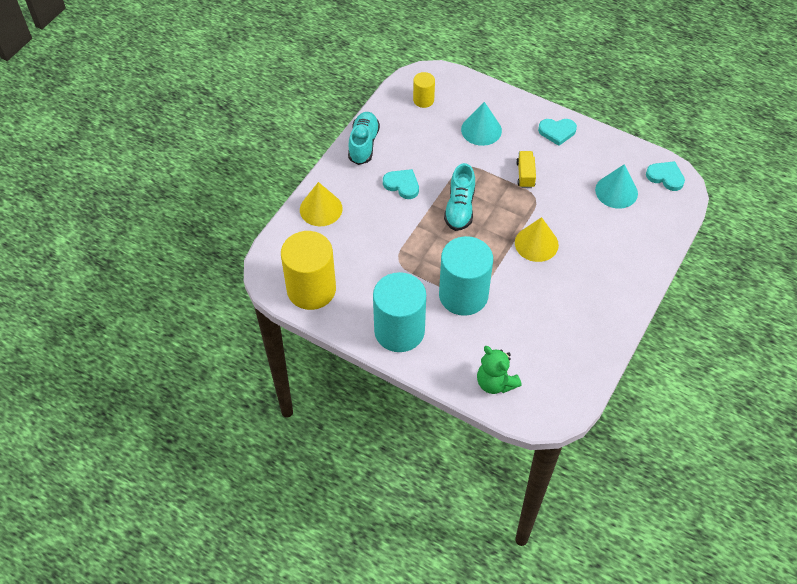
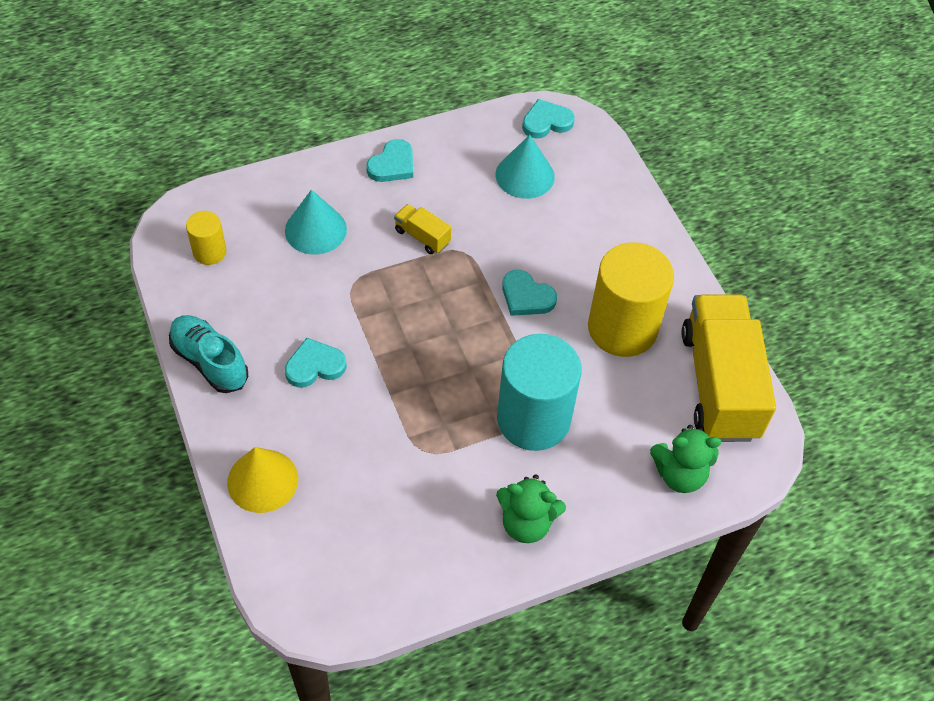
camera: 55 degrees left, 0 degrees up
(311, 289) = (378, 580): yellow cylinder -> yellow cylinder (622, 328)
(399, 331) = (526, 523): turquoise cylinder -> green teddy bear
(460, 208) = (407, 332): turquoise shoe -> none
(536, 243) = (526, 297): yellow cone -> turquoise heart
(573, 368) = (719, 384): none -> yellow truck

